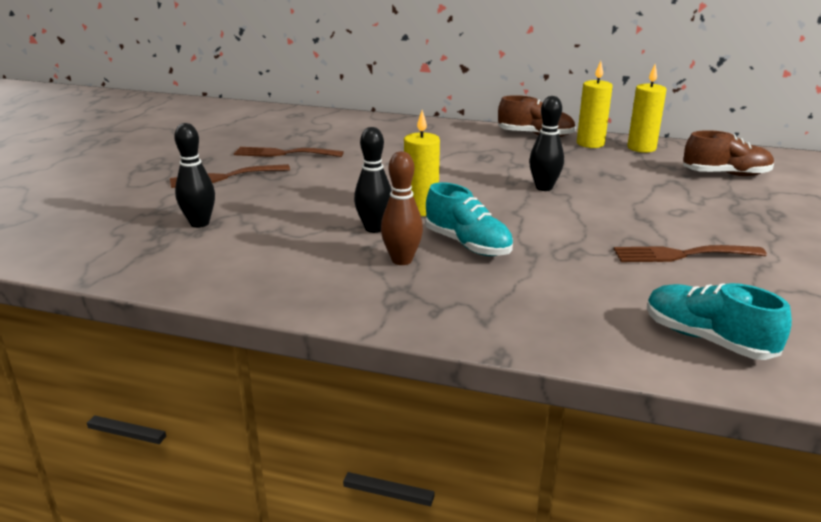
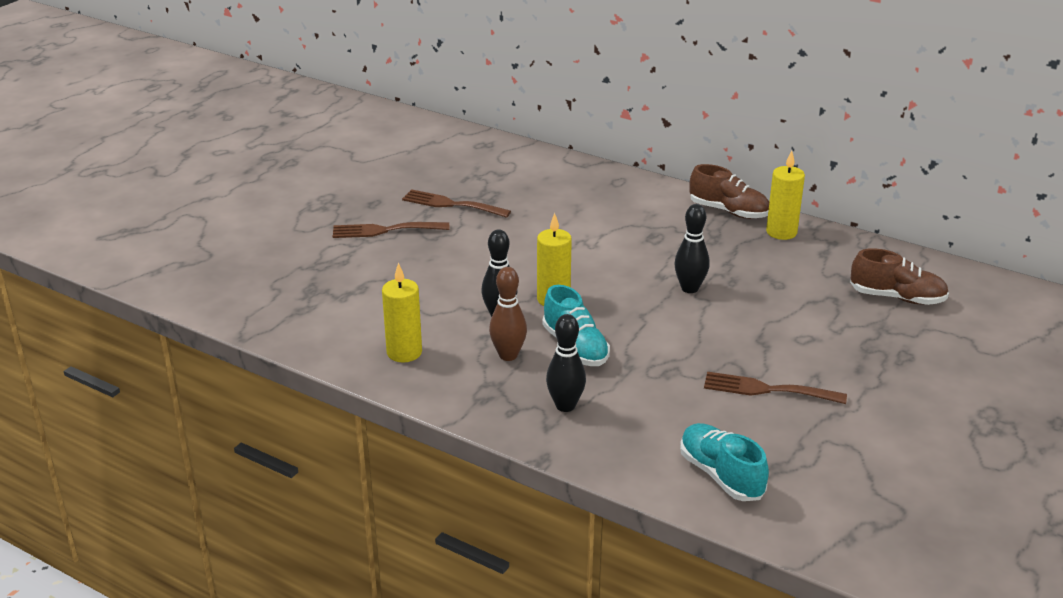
camera: 15 degrees right, 5 degrees up
(199, 223) = (347, 286): black bowling pin -> black bowling pin (565, 406)
(641, 148) = (834, 246): yellow candle -> yellow candle (404, 352)

